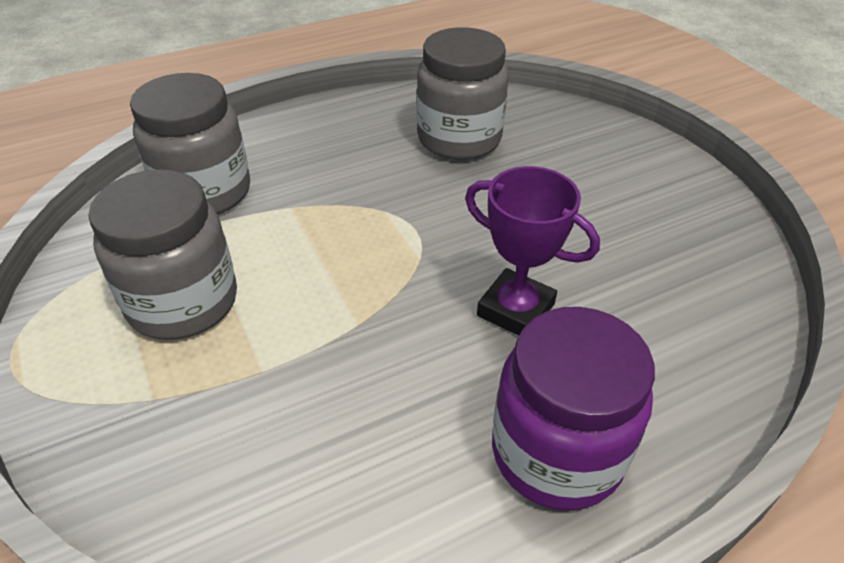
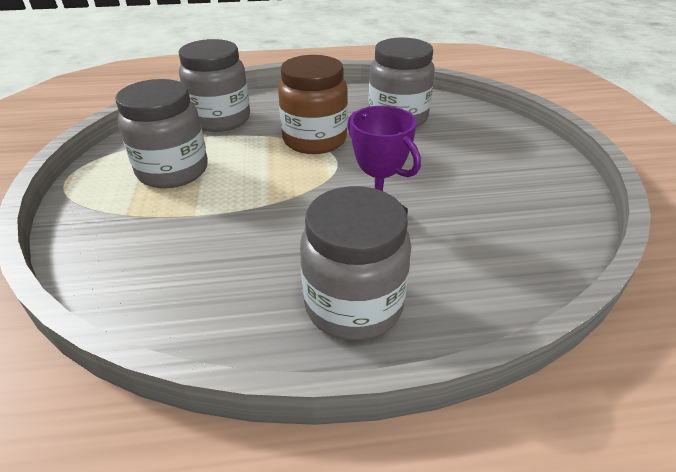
camera: 20 degrees right, 5 degrees down
(365, 200) = (314, 140): none -> brown jar
(557, 453) = (353, 305): purple jar -> grey jar

